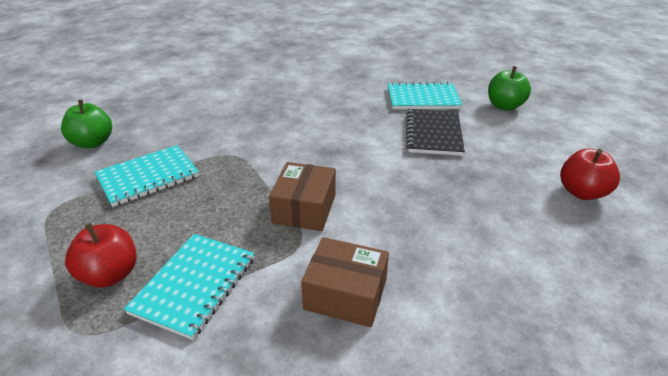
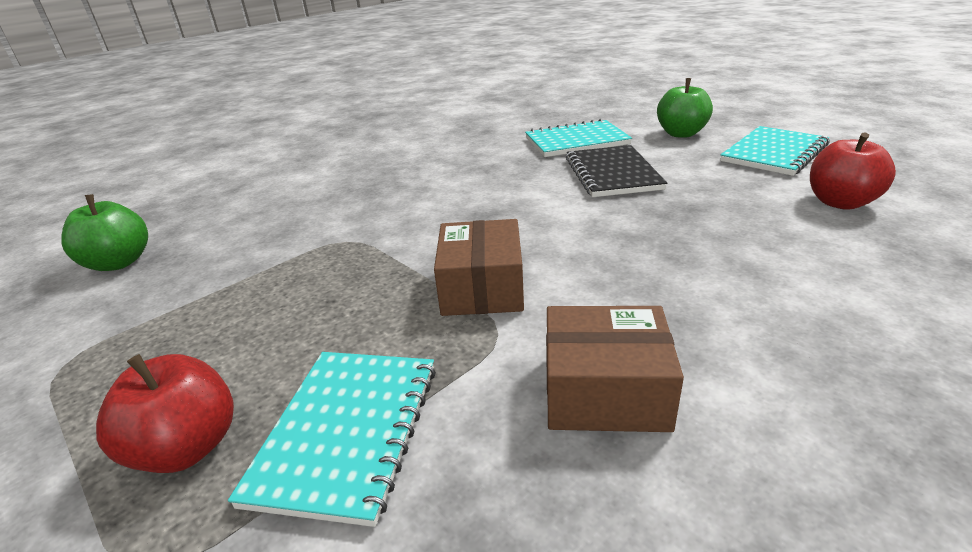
camera: 10 degrees left, 5 degrees down
(148, 177) = (221, 291): turquoise notebook -> turquoise notebook (774, 153)

